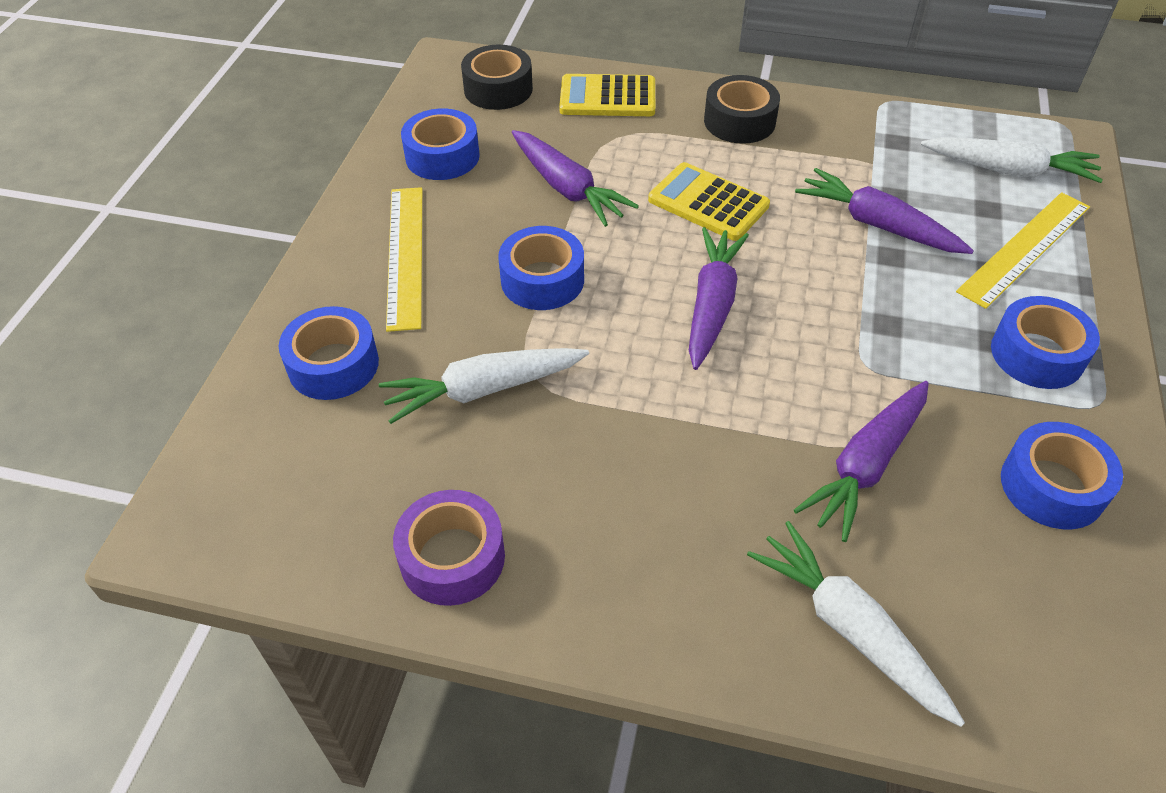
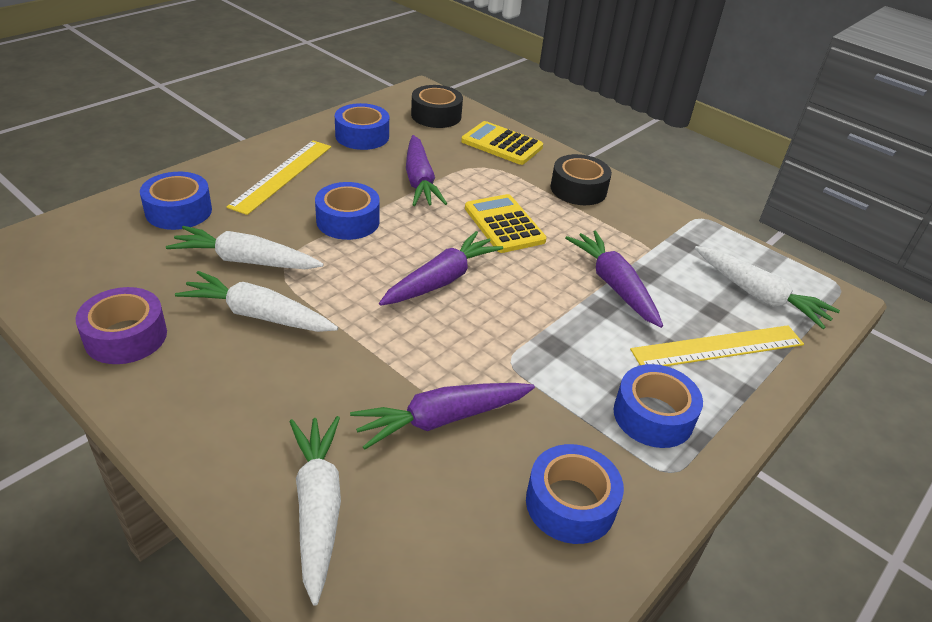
camera: 25 degrees right, 10 degrees down
(568, 450) = (258, 315): none -> white carrot

